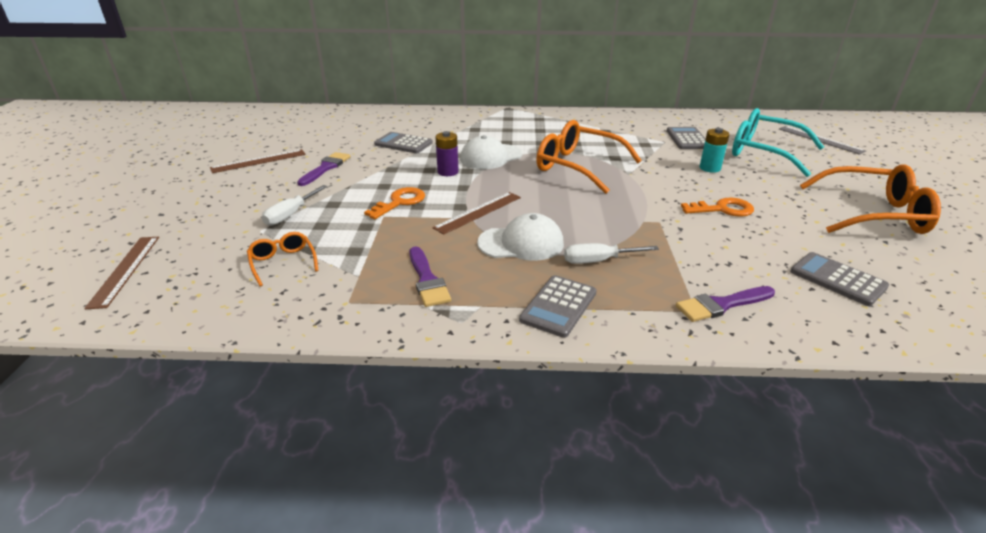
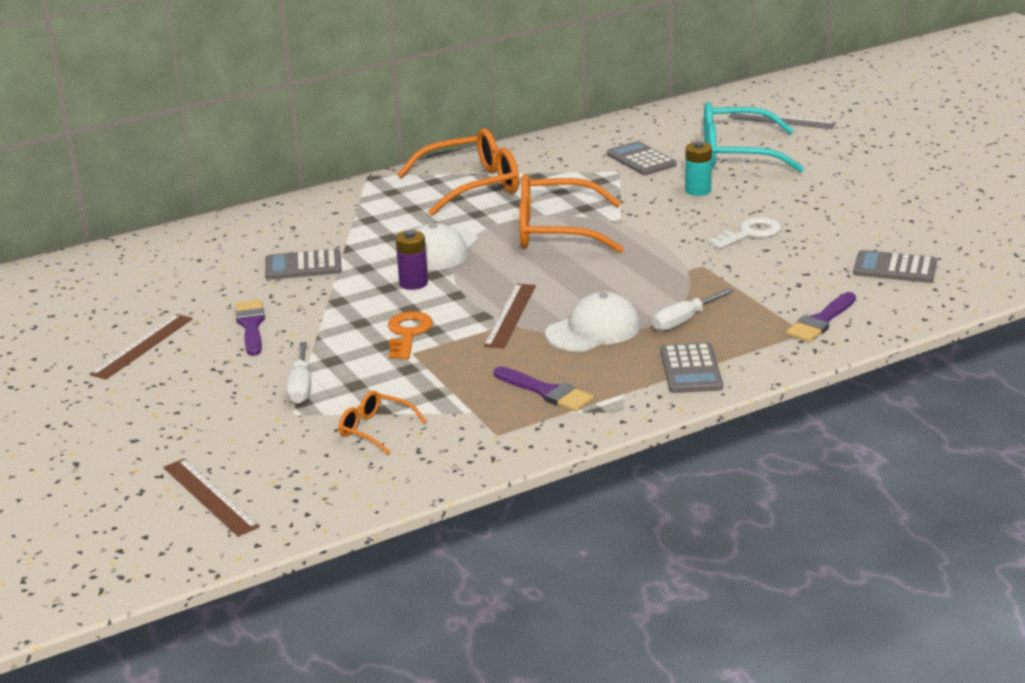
camera: 30 degrees left, 5 degrees down
(723, 209) = (750, 233): orange key -> white key
(873, 214) = (885, 196): orange glasses -> orange glasses (472, 186)

